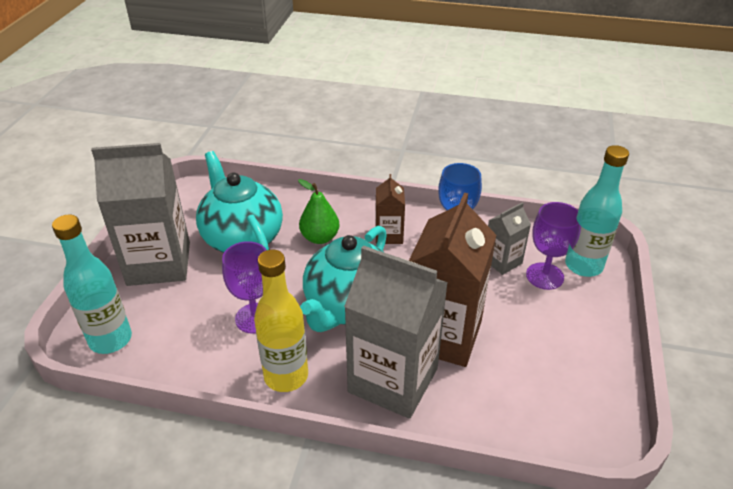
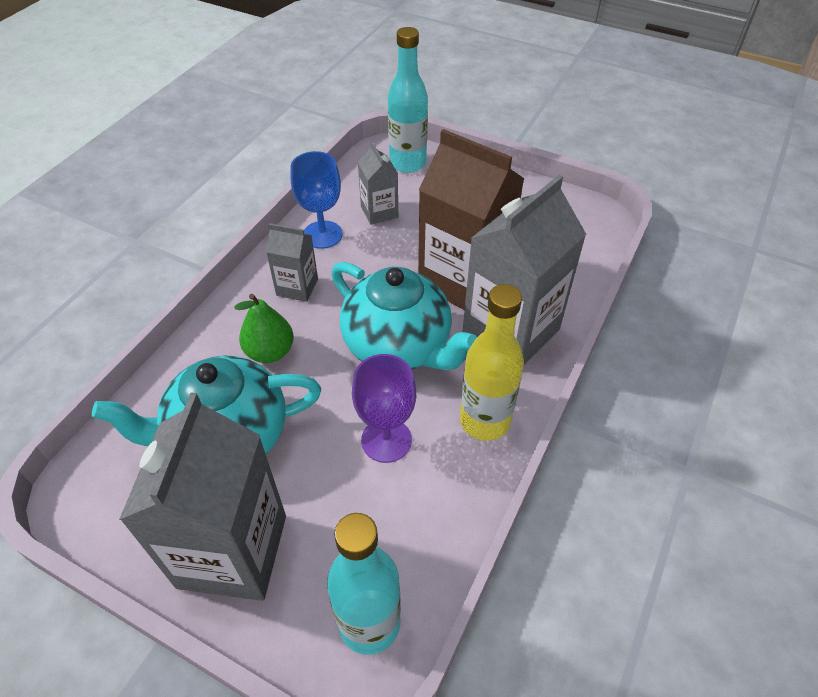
camera: 75 degrees left, 10 degrees up
(389, 235) = (297, 287): brown carton -> grey carton
(544, 276) = (411, 191): purple goblet -> none

